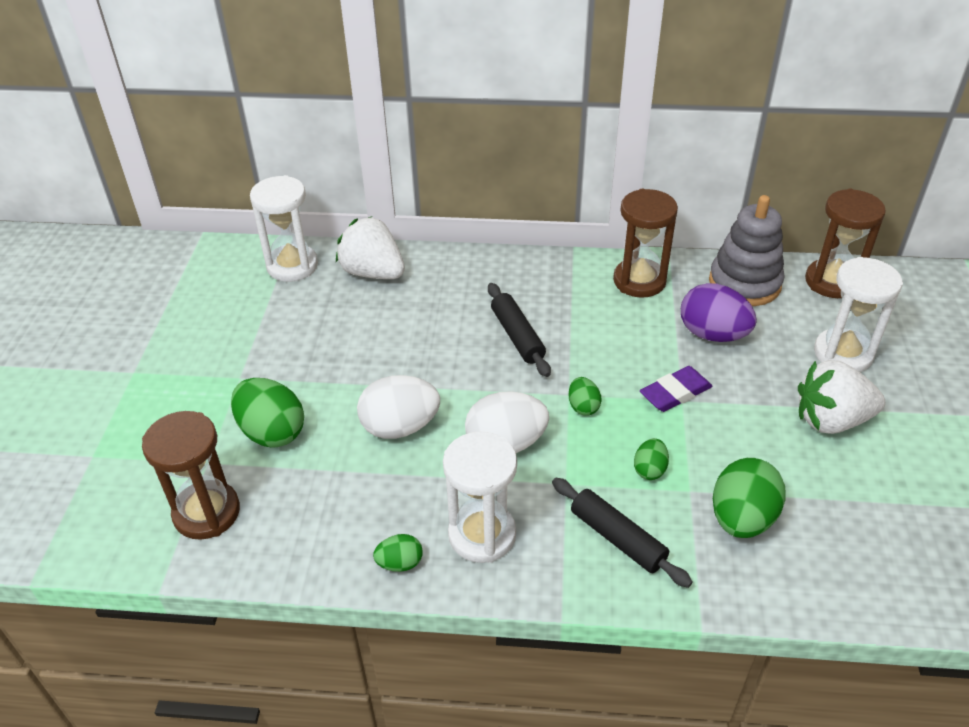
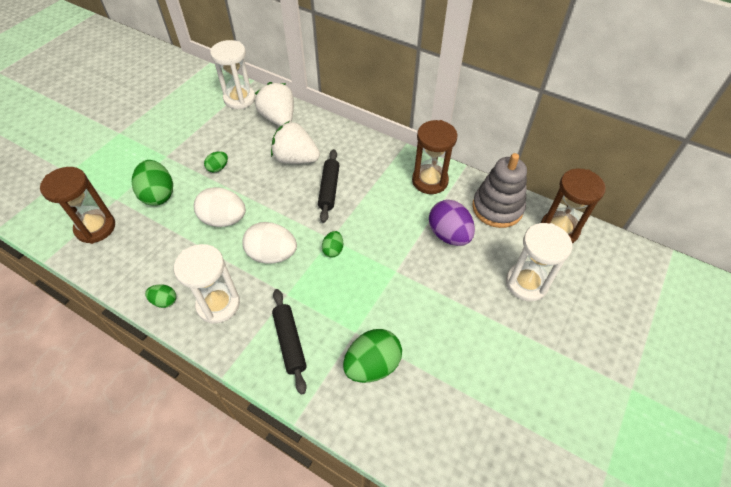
camera: 25 degrees right, 10 degrees up
(649, 469) = (341, 307): green egg -> green egg (218, 168)
(675, 393) = (395, 264): purple eraser -> none
(831, 420) = (482, 326): white strawberry -> white strawberry (296, 159)

